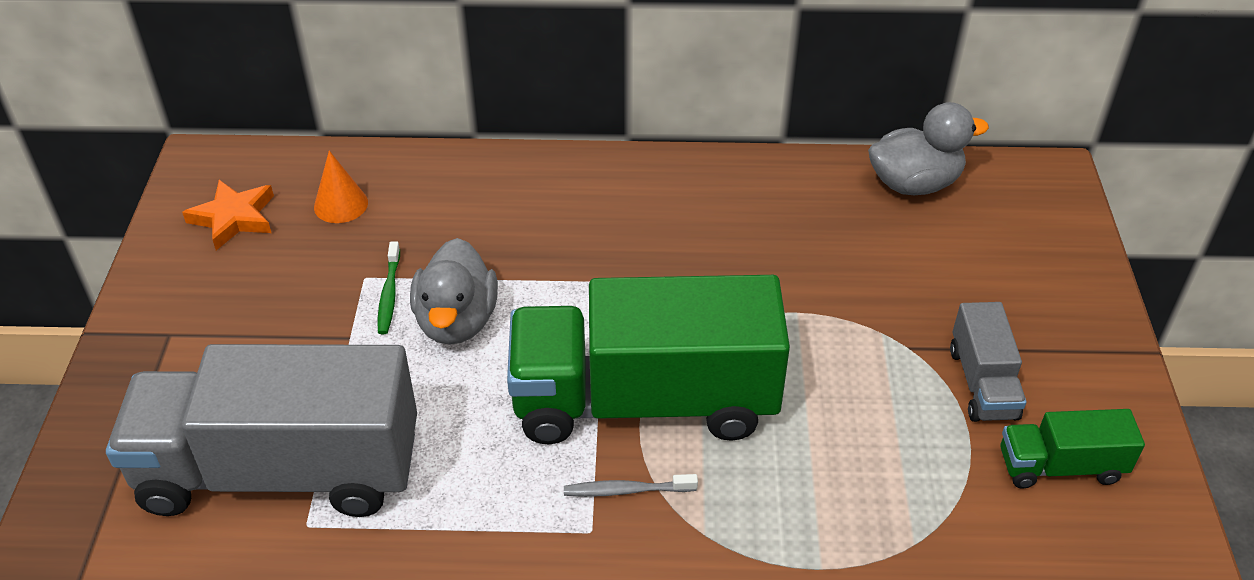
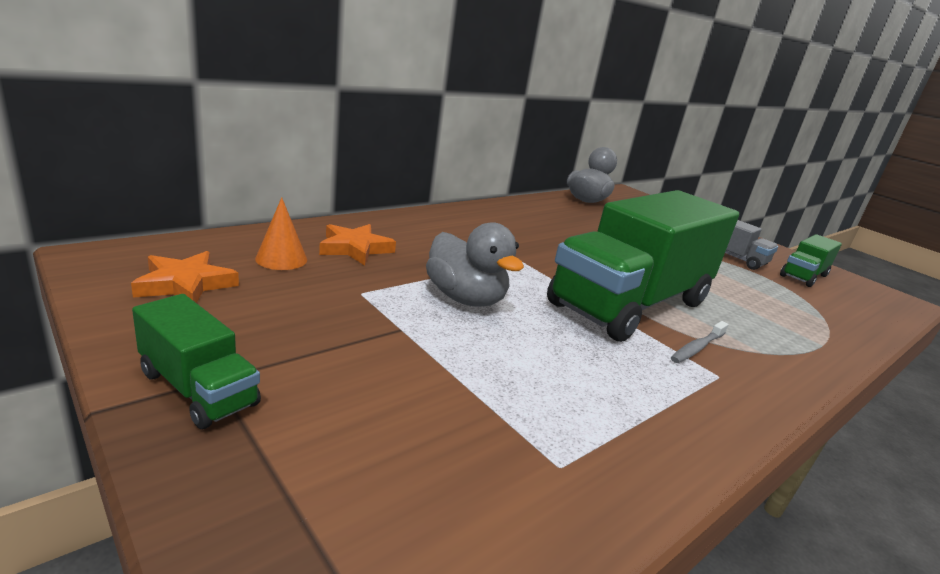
camera: 45 degrees left, 20 degrees down
(151, 339) = (198, 389): none -> green truck
(281, 471) = (478, 436): grey truck -> none
(389, 294) = (395, 297): green toothbrush -> none
(429, 207) = (355, 248): none -> orange star

